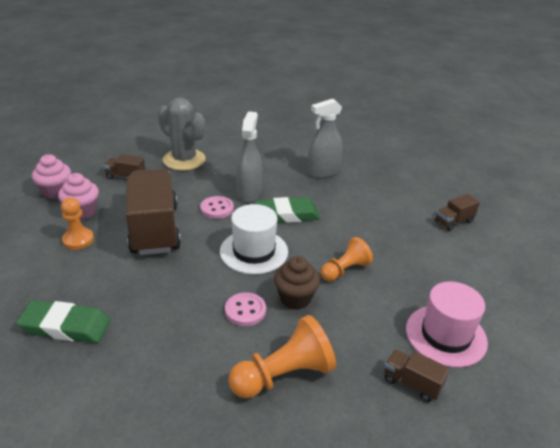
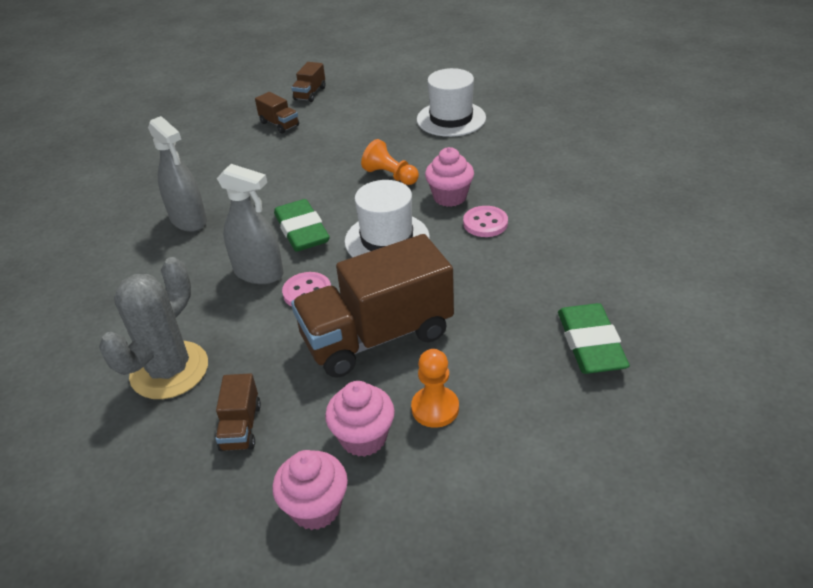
camera: 100 degrees left, 5 degrees up
(249, 193) = (259, 273): grey spray bottle -> grey spray bottle turned 150 degrees counterclockwise
(284, 375) = (548, 185): orange pawn -> none
(295, 298) = (450, 197): brown cupcake -> pink cupcake
(412, 383) = (513, 129): brown truck -> brown truck (310, 93)
(446, 335) = (451, 119): pink hat -> white hat

